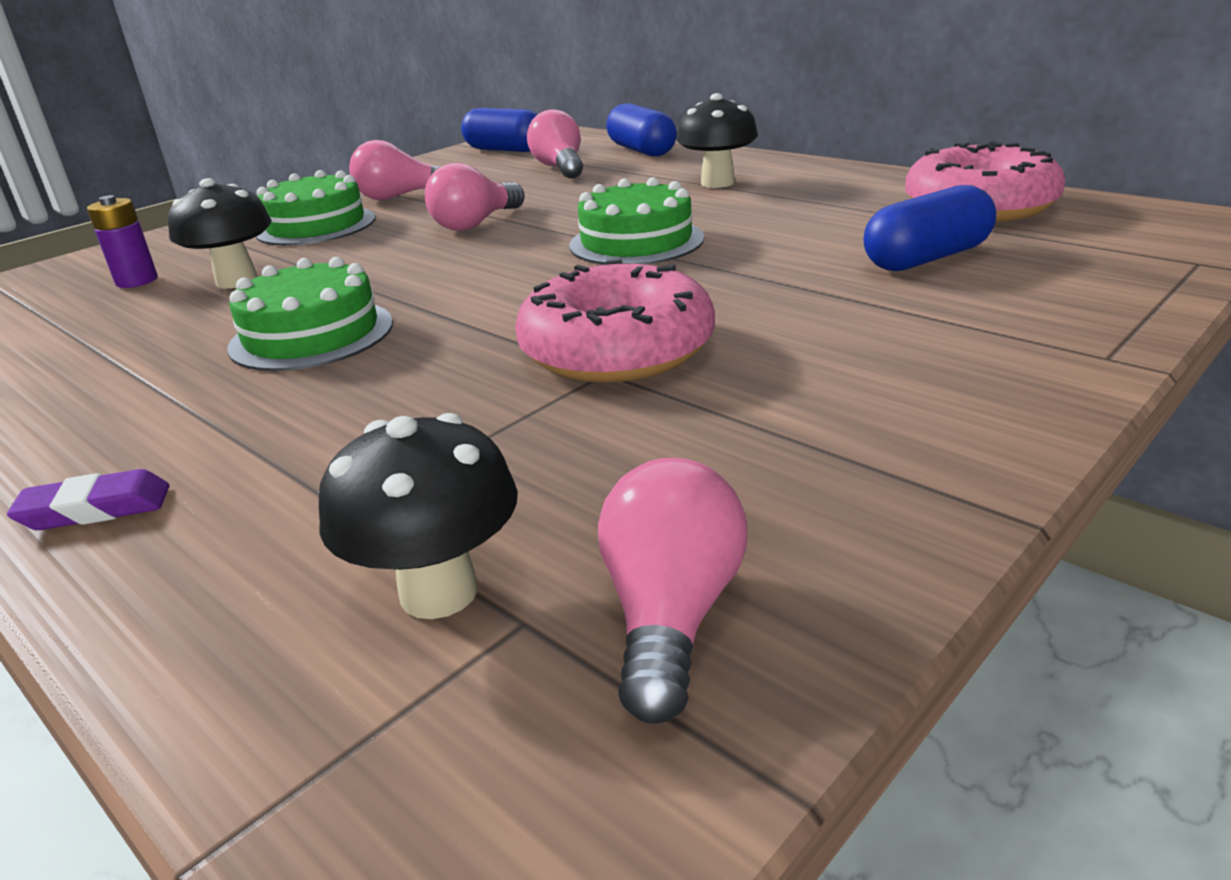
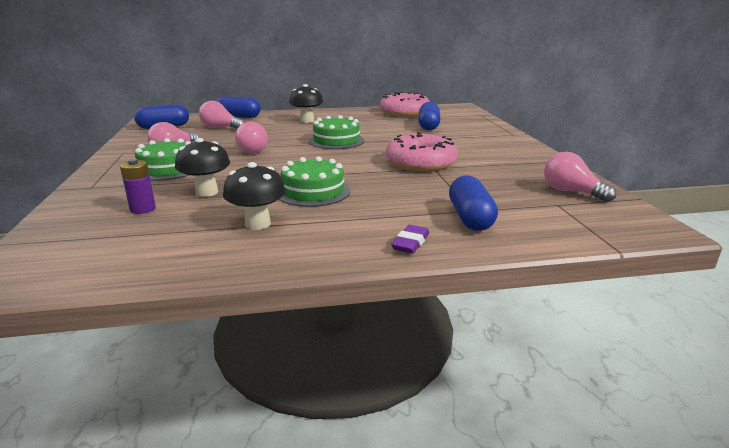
camera: 55 degrees left, 5 degrees down
(292, 525) = (470, 218): none -> blue capsule
(439, 592) = (533, 209): black mushroom -> black mushroom (258, 224)

